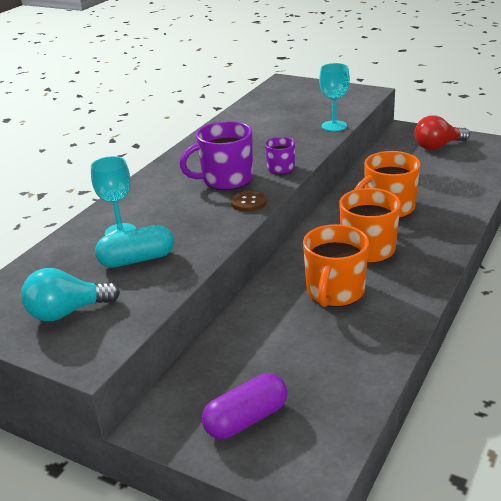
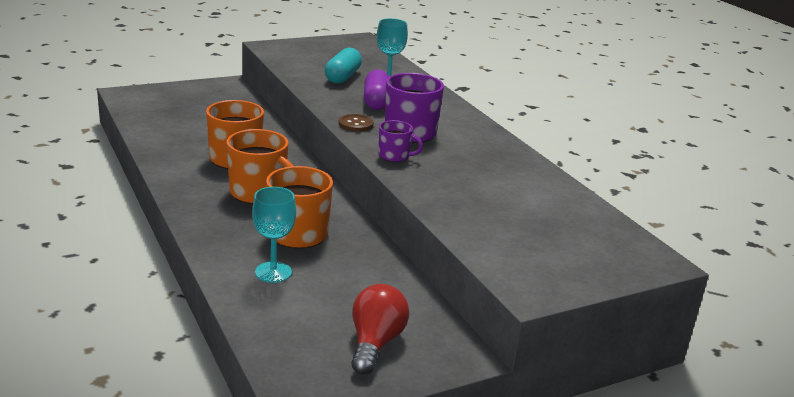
camera: 120 degrees right, 5 degrees down
(67, 312) = (320, 52): turquoise light bulb -> none
(246, 419) = (187, 98): purple capsule -> purple capsule (376, 101)
(334, 126) = (450, 218): turquoise goblet -> turquoise goblet (273, 272)

